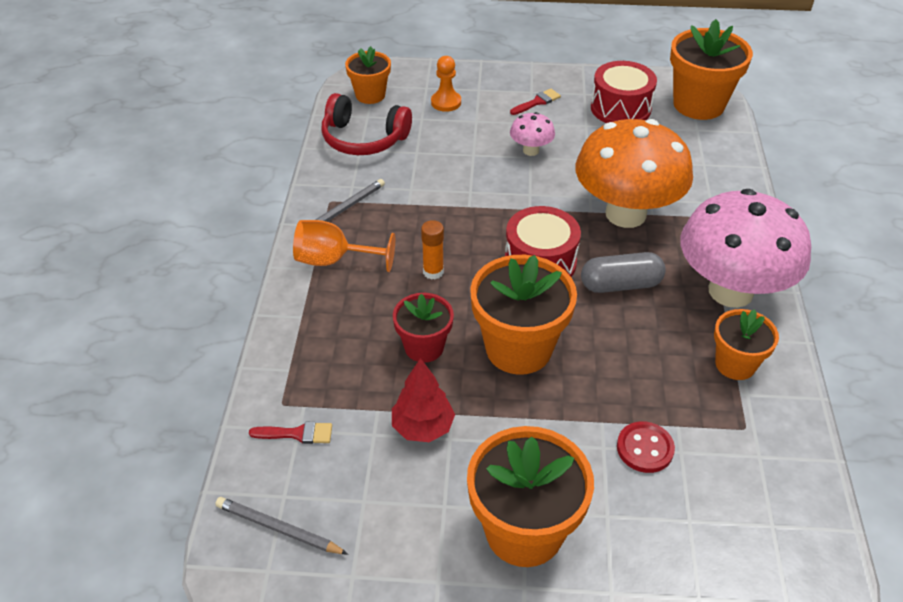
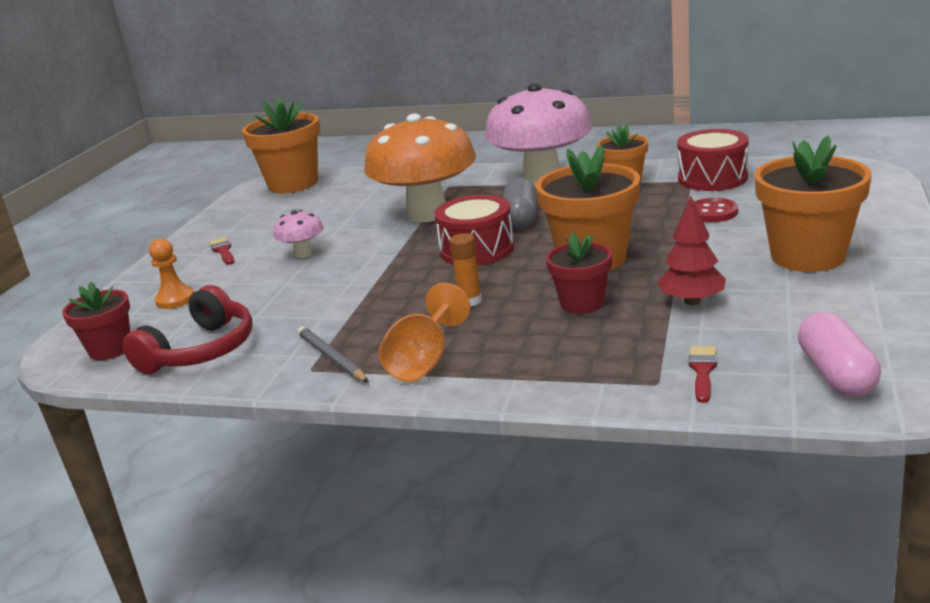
camera: 75 degrees left, 20 degrees down
(278, 528) = (836, 374): grey pencil -> pink capsule
(370, 95) = (110, 349): orange flower pot -> red flower pot
(620, 108) = (270, 214): red drum -> red drum (712, 178)

